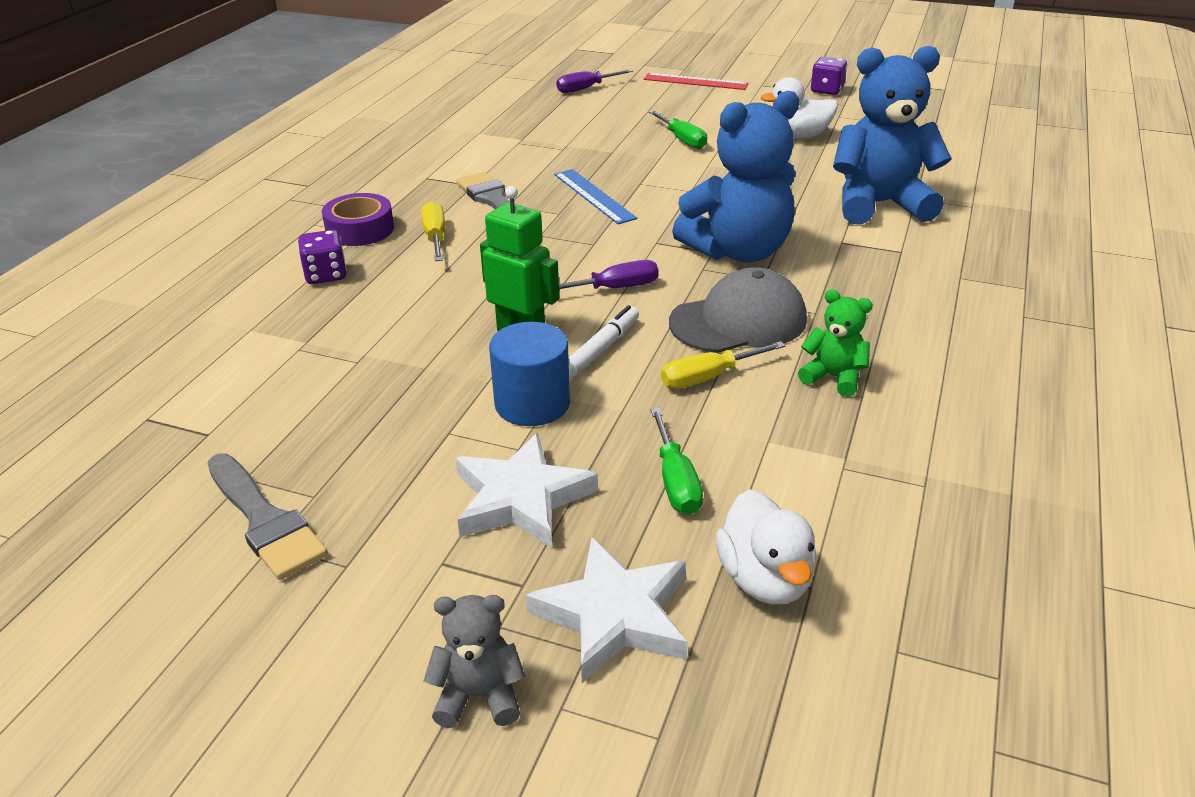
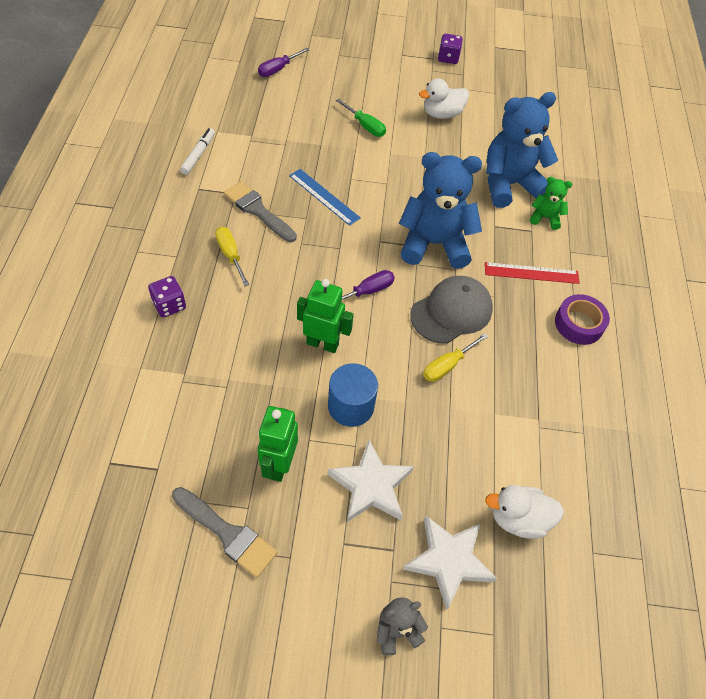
camera: 20 degrees left, 20 degrees up
(360, 229) = (173, 253): purple tape -> purple tape (579, 324)
(387, 454) = (279, 465): none -> green robot
(602, 348) = (377, 349): white marker -> white marker (198, 155)
(675, 481) = (452, 455): green screwdriver -> none
(695, 82) = (355, 54): red ruler -> red ruler (531, 273)
(738, 251) = (434, 244): blue teddy bear -> blue teddy bear turned 135 degrees counterclockwise
(764, 579) = (518, 519): white duck -> white duck turned 120 degrees clockwise
(833, 377) = (518, 354): green teddy bear -> green teddy bear (545, 218)

